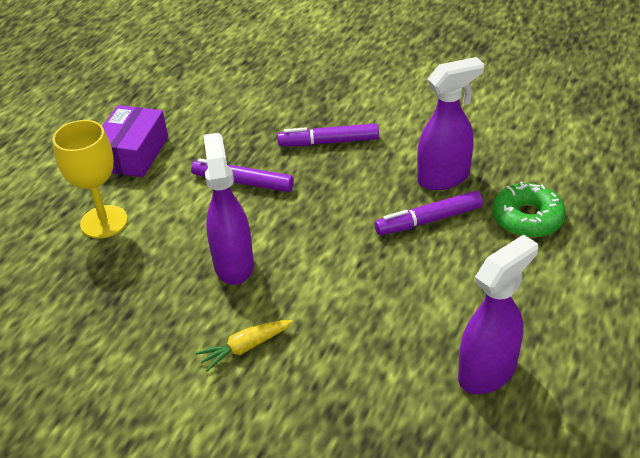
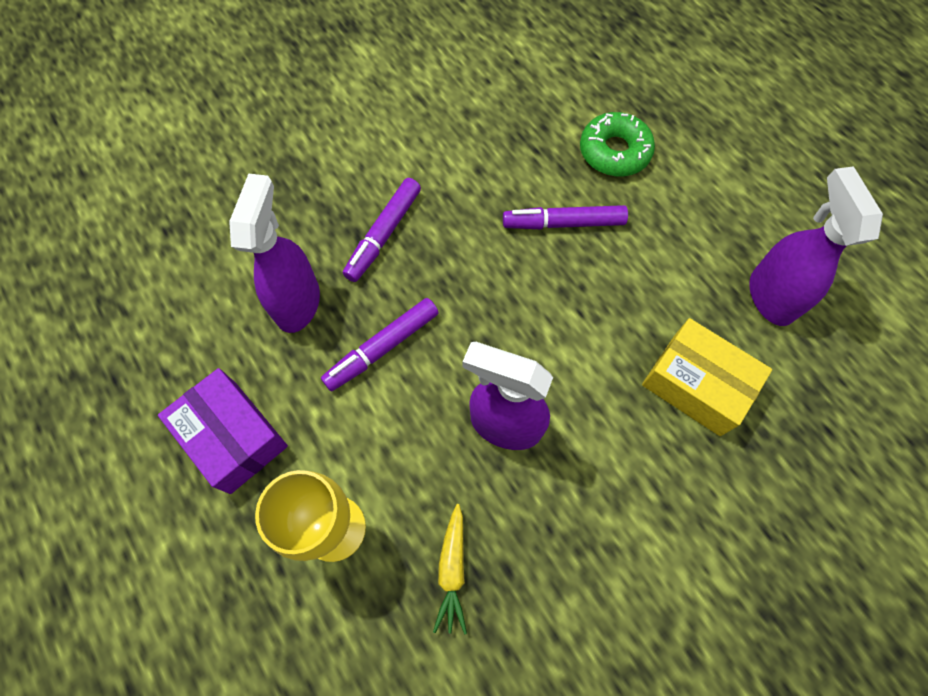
camera: 60 degrees left, 25 degrees up
(245, 348) = (628, 475): yellow carrot -> yellow carrot (452, 570)
(356, 356) = (696, 384): none -> yellow box
(428, 220) = (563, 223): purple marker -> purple marker turned 75 degrees clockwise
(444, 178) = (515, 175): purple spray bottle -> purple spray bottle (298, 302)

